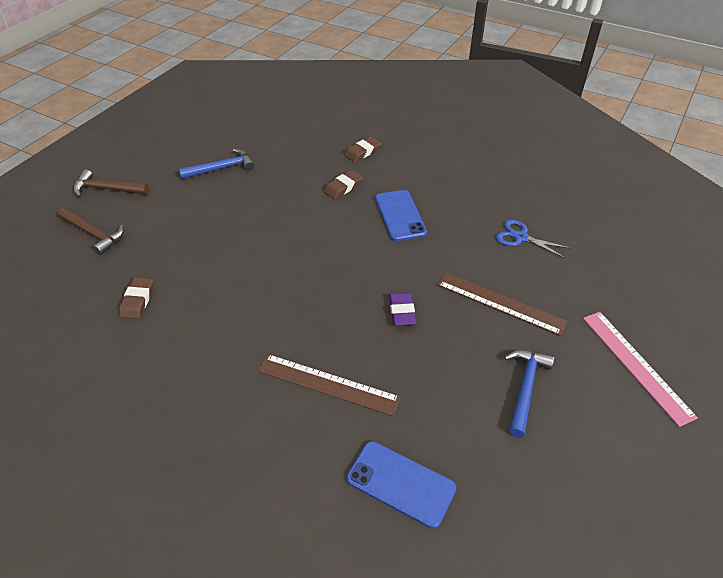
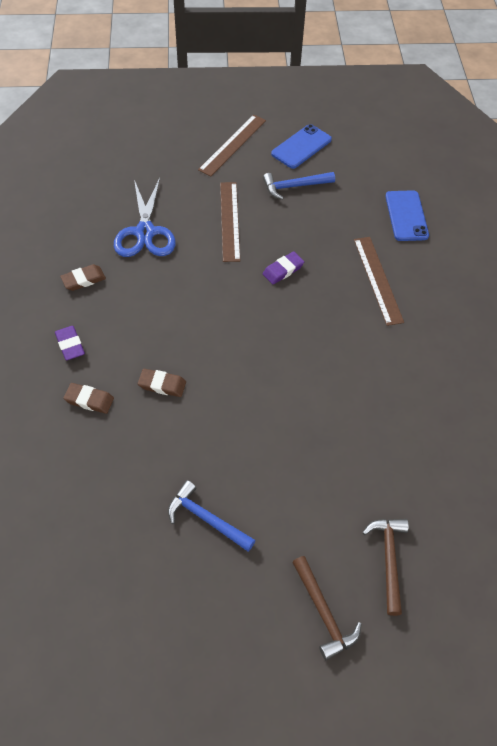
camera: 125 degrees left, 10 degrees up
(138, 300) = (419, 448): brown eraser -> brown eraser (83, 280)
(400, 215) = (173, 320): blue phone -> blue phone (301, 147)
(420, 158) = (70, 345): none -> purple eraser
(520, 237) = (145, 232): blue scissors -> blue scissors, size x1.67
(636, 365) = (232, 145): pink ruler -> brown ruler

